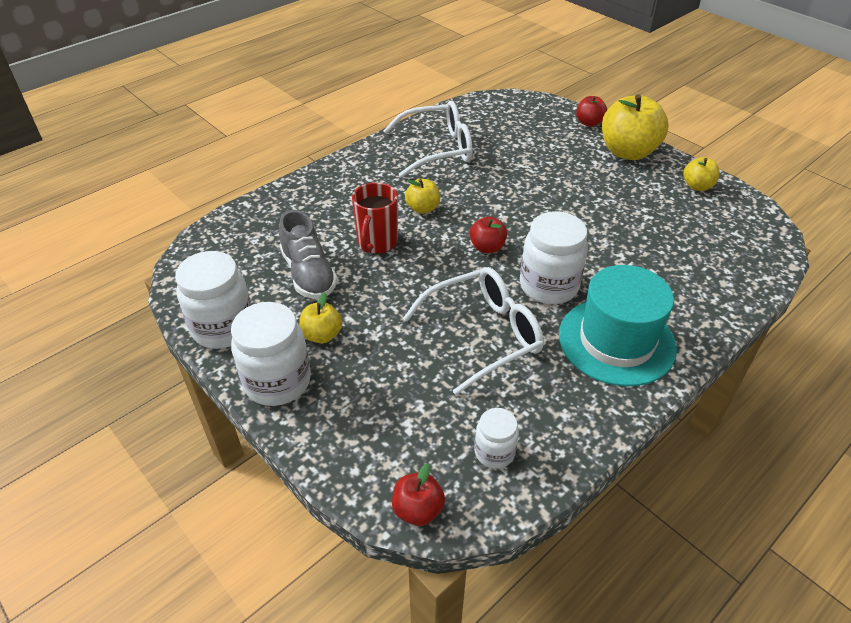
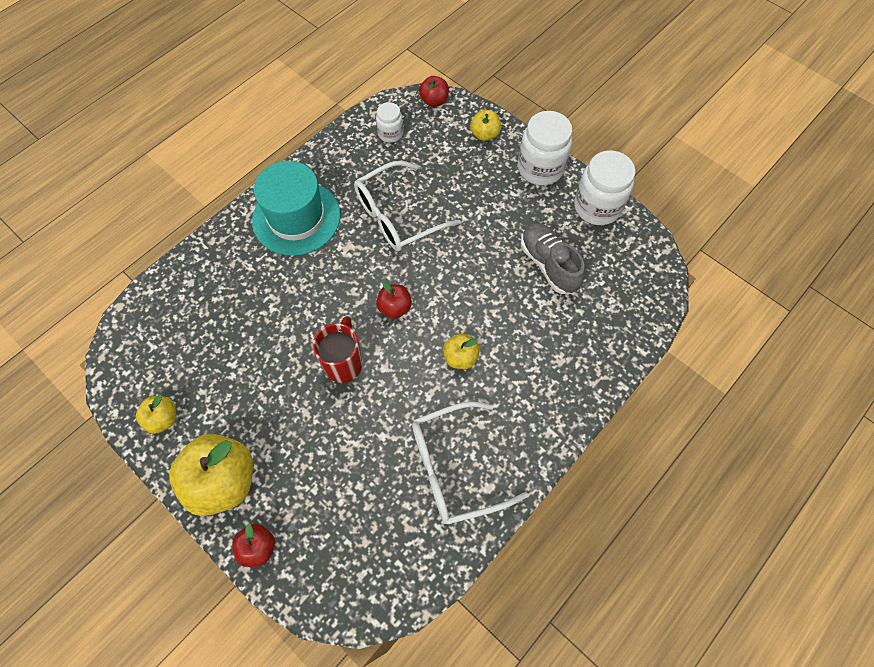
camera: 175 degrees right, 20 degrees up
(322, 335) = (520, 206): yellow apple -> yellow apple (484, 134)
(377, 243) = (497, 305): red mug -> red mug (343, 363)
(548, 286) = (342, 266): white jar -> none

